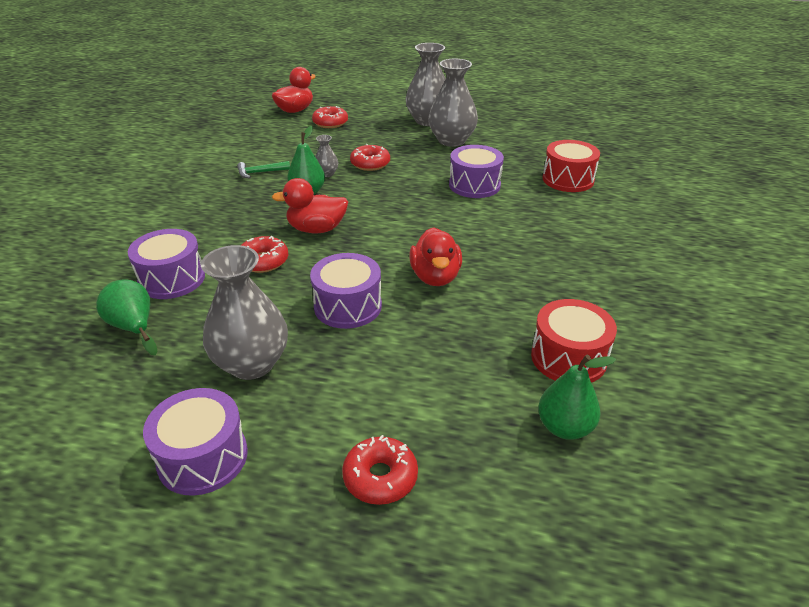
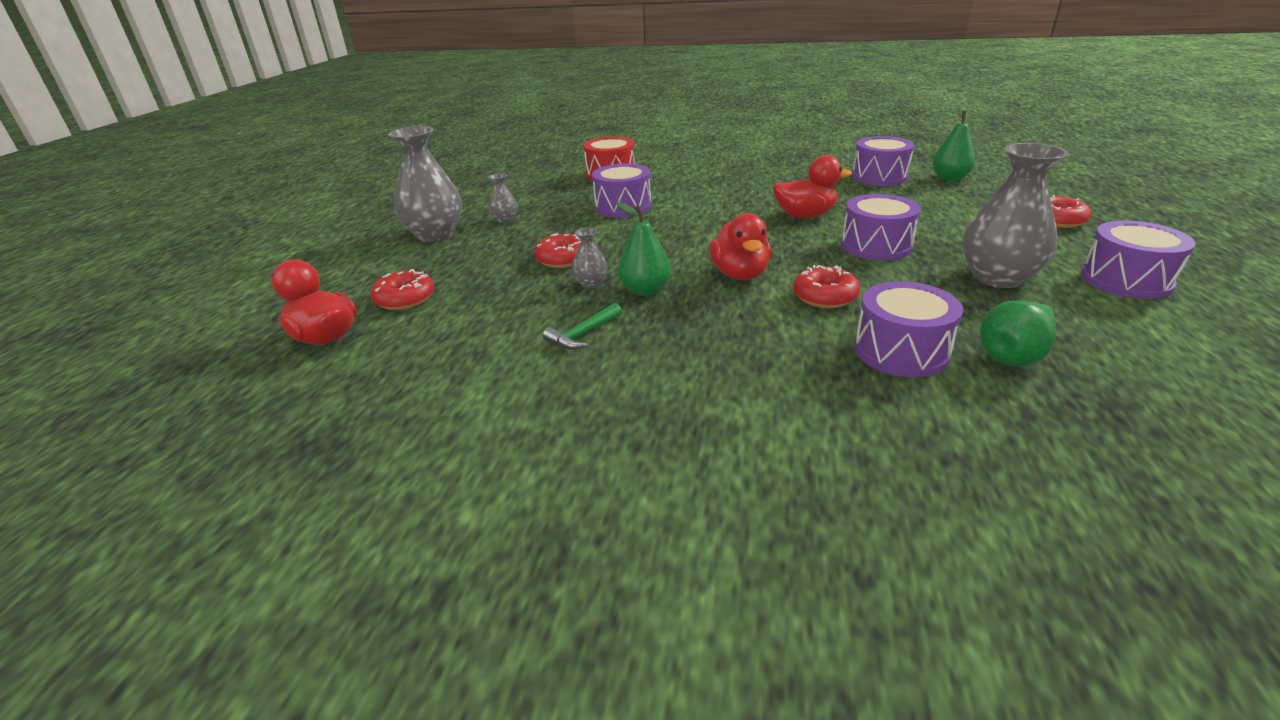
camera: 90 degrees left, 5 degrees down
(260, 172) = (583, 334): green hammer -> green hammer turned 60 degrees clockwise
(451, 140) = (505, 220): grey vase -> grey vase, size x0.46
(568, 358) = (879, 177): red drum -> purple drum

